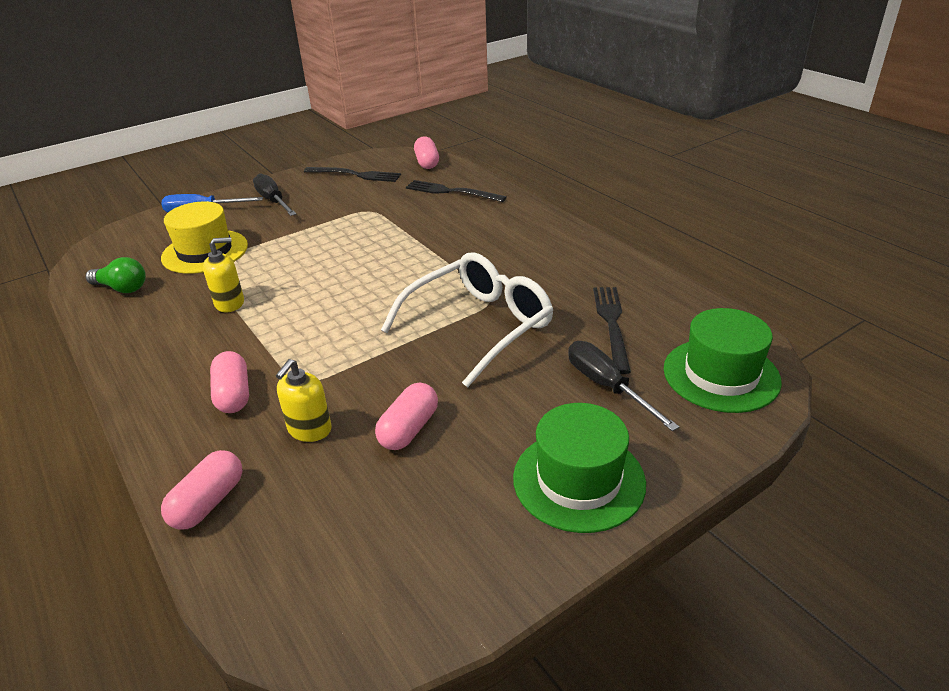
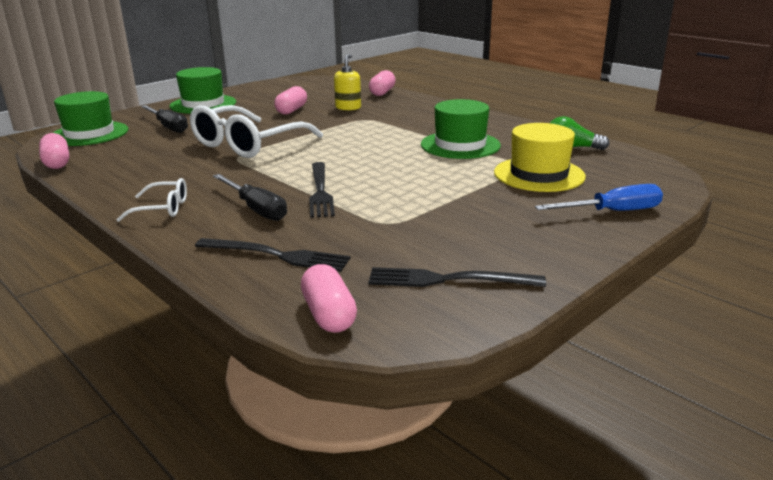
camera: 170 degrees right, 10 degrees down
(230, 303) = (460, 145): yellow soap dispenser -> green hat
(233, 394) = (404, 113): pink capsule -> pink capsule (57, 163)
(273, 201) = (535, 230): black screwdriver -> black screwdriver (256, 209)
(544, 232) = (162, 208): none -> white glasses
(612, 324) = (143, 149): black fork -> black fork (320, 191)

